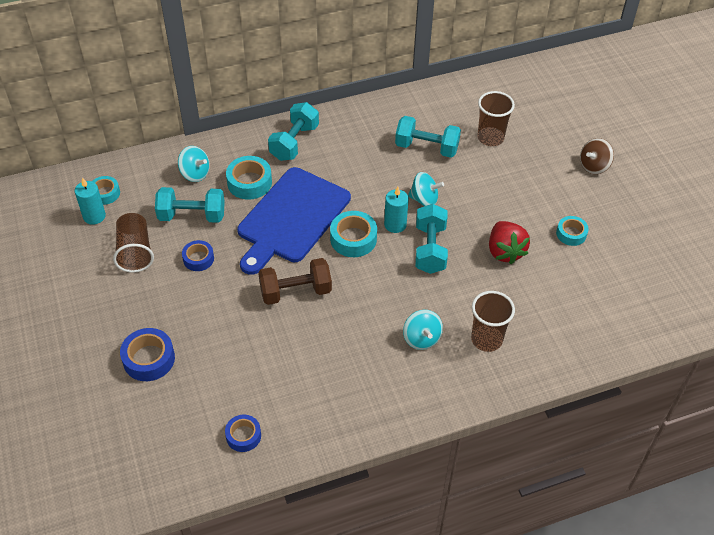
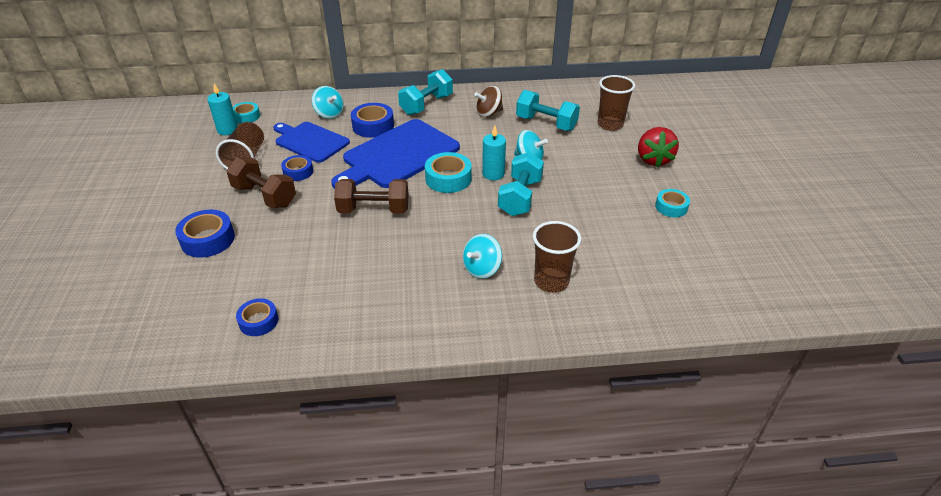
camera: 15 degrees right, 10 degrees down
(179, 296) = (265, 196): none -> brown dumbbell
(192, 216) = (310, 141): turquoise dumbbell -> blue cutting board
(249, 182) = (373, 126): turquoise tape -> blue tape
(421, 338) = (482, 269): turquoise spinning top -> turquoise spinning top turned 45 degrees clockwise
(505, 251) = (596, 211): red strawberry -> red strawberry (653, 160)
(594, 166) = (709, 158): brown spinning top -> brown spinning top (489, 113)

